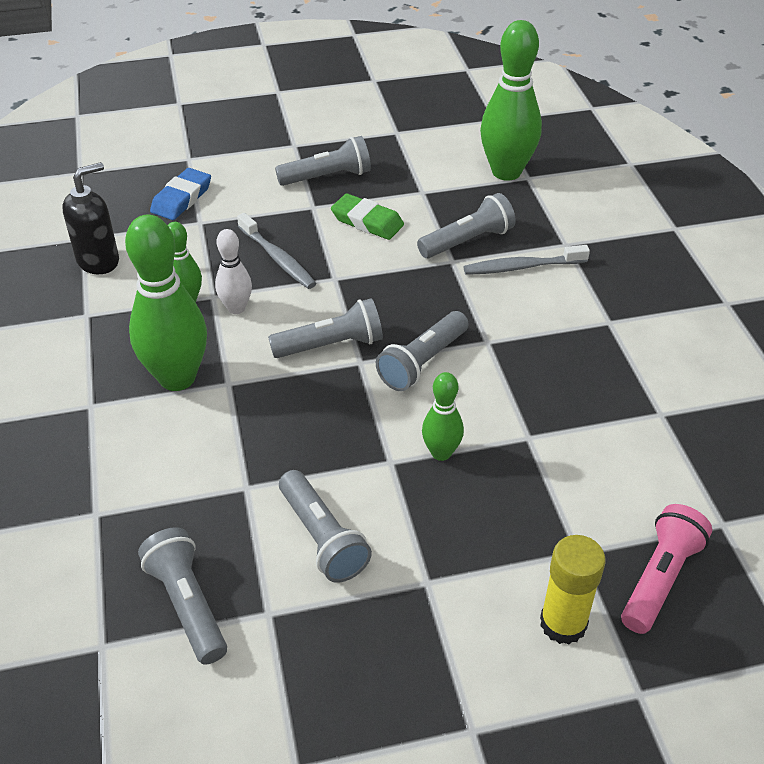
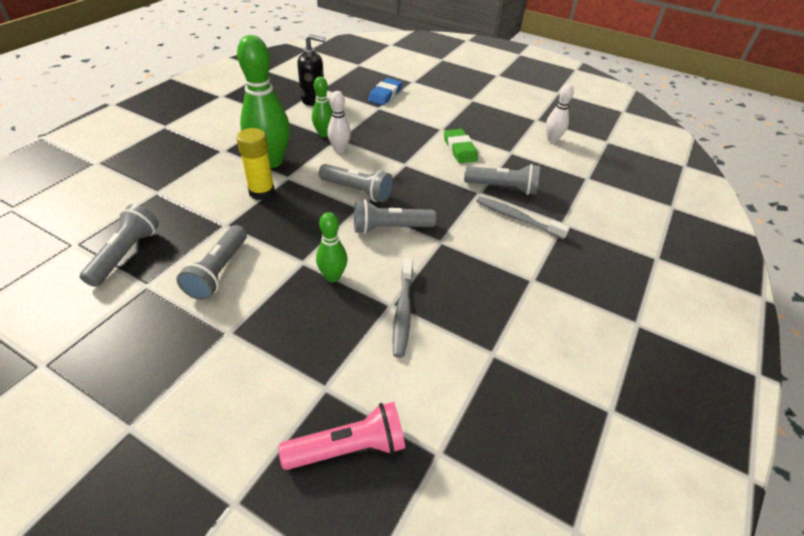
camera: 40 degrees right, 0 degrees up
(181, 198) = (385, 95): blue eraser -> blue eraser turned 45 degrees counterclockwise
(278, 258) = (390, 140): grey toothbrush -> grey toothbrush (403, 312)
(327, 177) = (468, 120): grey flashlight -> none
(443, 150) = (552, 139): none -> white bowling pin
(506, 172) = (576, 168): green bowling pin -> none
(563, 623) = (257, 418): yellow glue stick -> yellow glue stick (262, 192)

